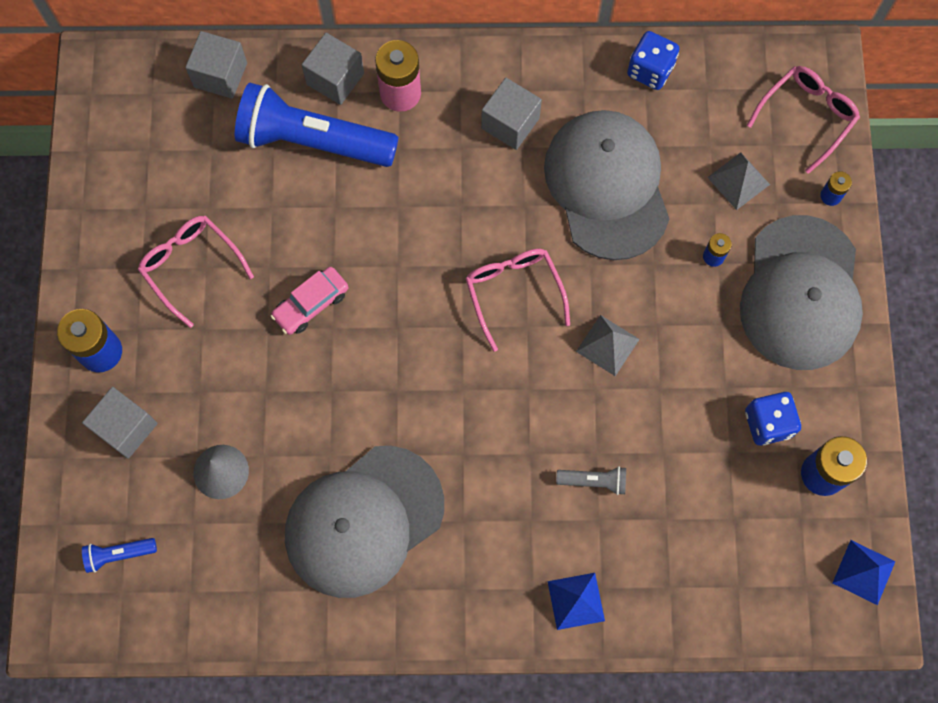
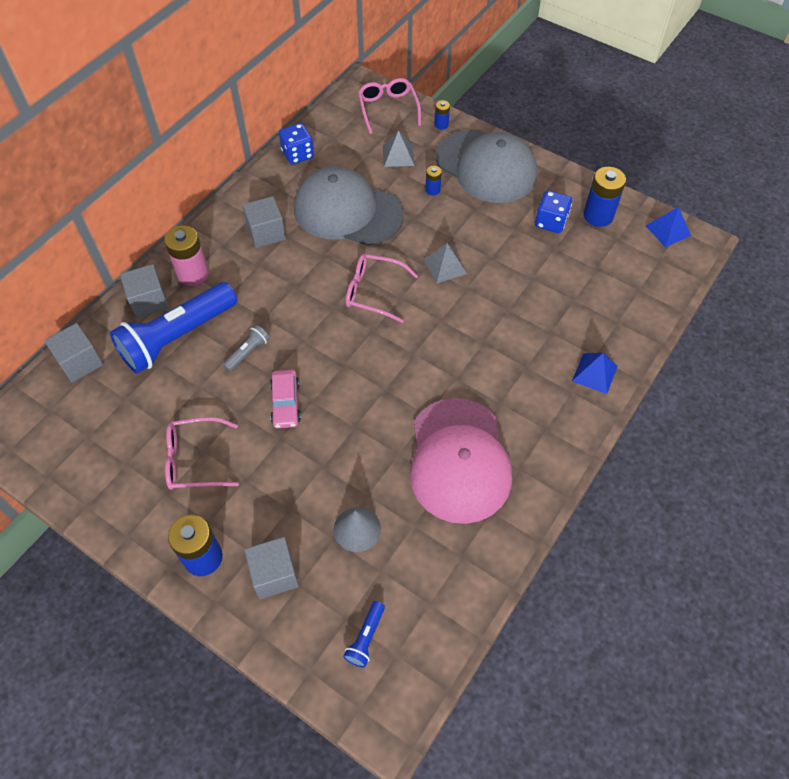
camera: 55 degrees left, 15 degrees down
(364, 521) = (459, 460): grey cap -> pink cap
(593, 481) = (524, 321): grey flashlight -> grey flashlight (248, 352)

